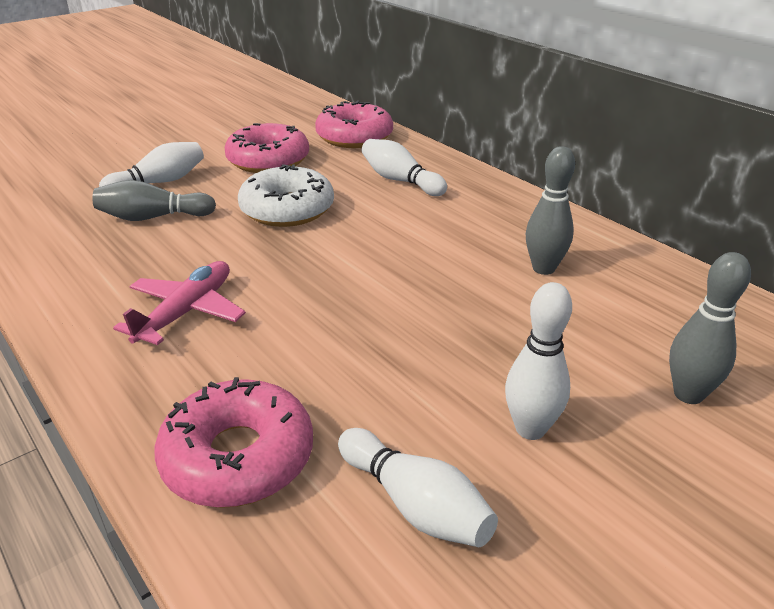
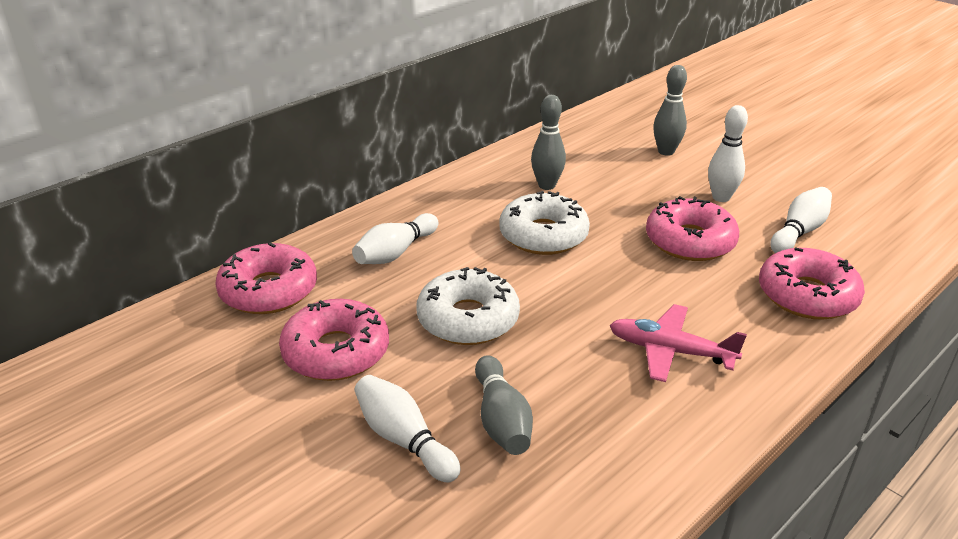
camera: 95 degrees left, 0 degrees up
(399, 367) = (690, 241): none -> pink donut
(424, 257) = (543, 235): none -> white donut

